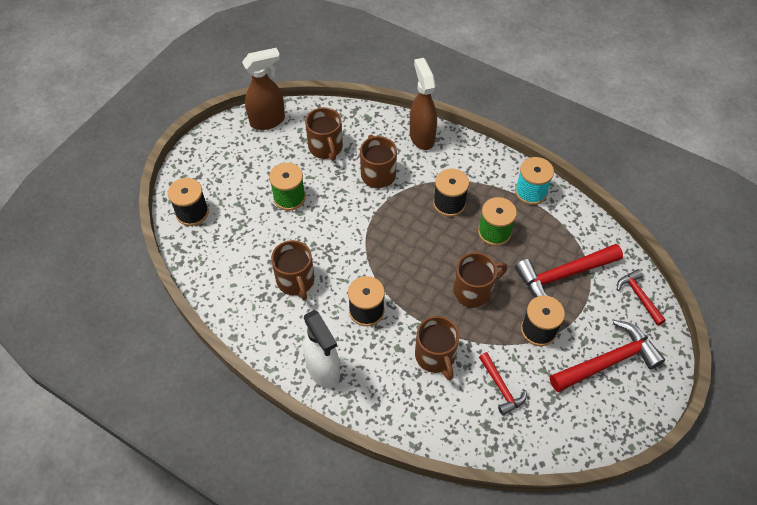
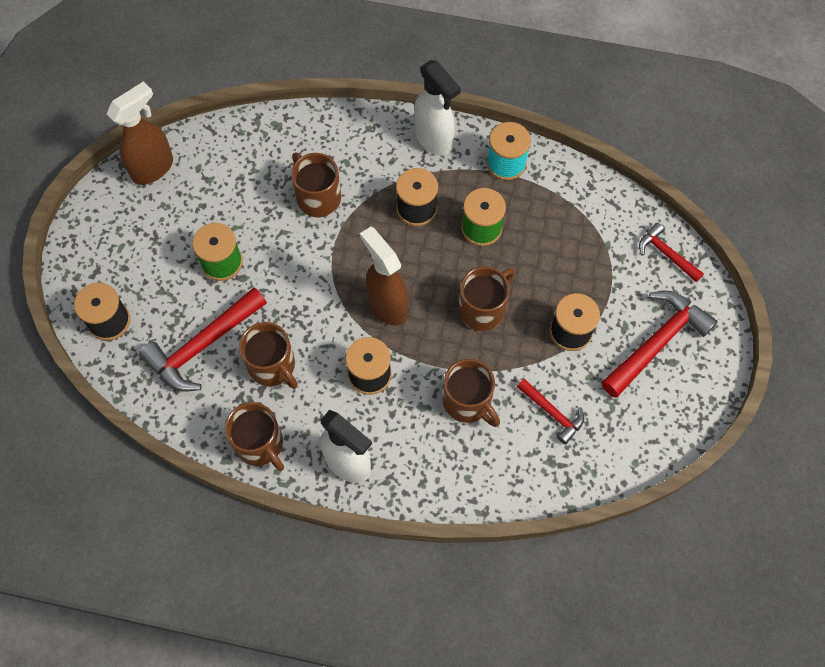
camera: 20 degrees left, 10 degrees up
(326, 147) = (241, 182): brown mug -> brown mug (260, 444)
(421, 137) = (352, 131): brown spray bottle -> brown spray bottle (387, 305)
(481, 160) = (434, 139): none -> white spray bottle
(563, 275) = (576, 256): red hammer -> red hammer (203, 345)

